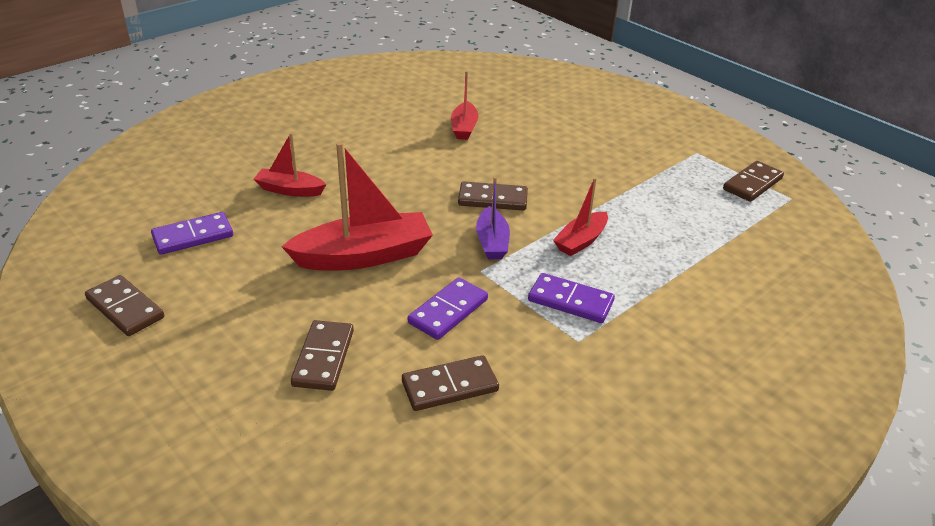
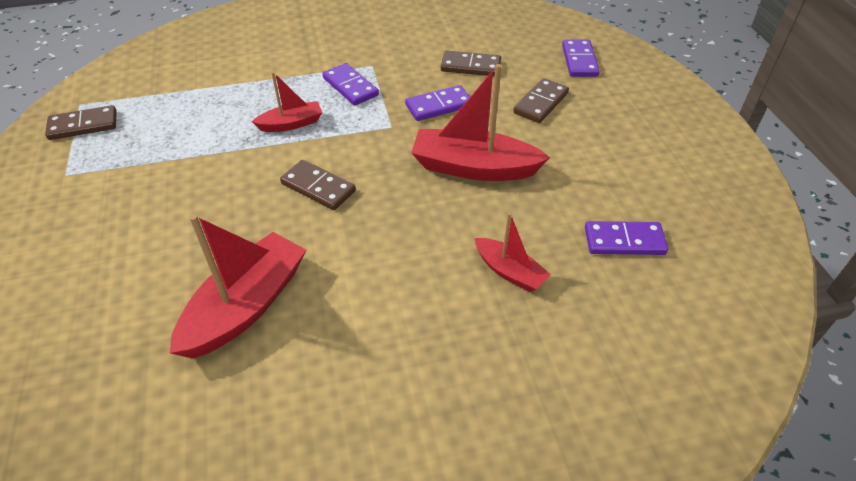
camera: 150 degrees left, 10 degrees up
(125, 308) = (685, 183): brown domino -> none
(290, 461) = (579, 61): none -> purple domino
(464, 128) = (246, 306): red boat -> red boat, size x1.80
(492, 242) = (360, 146): purple boat -> none

